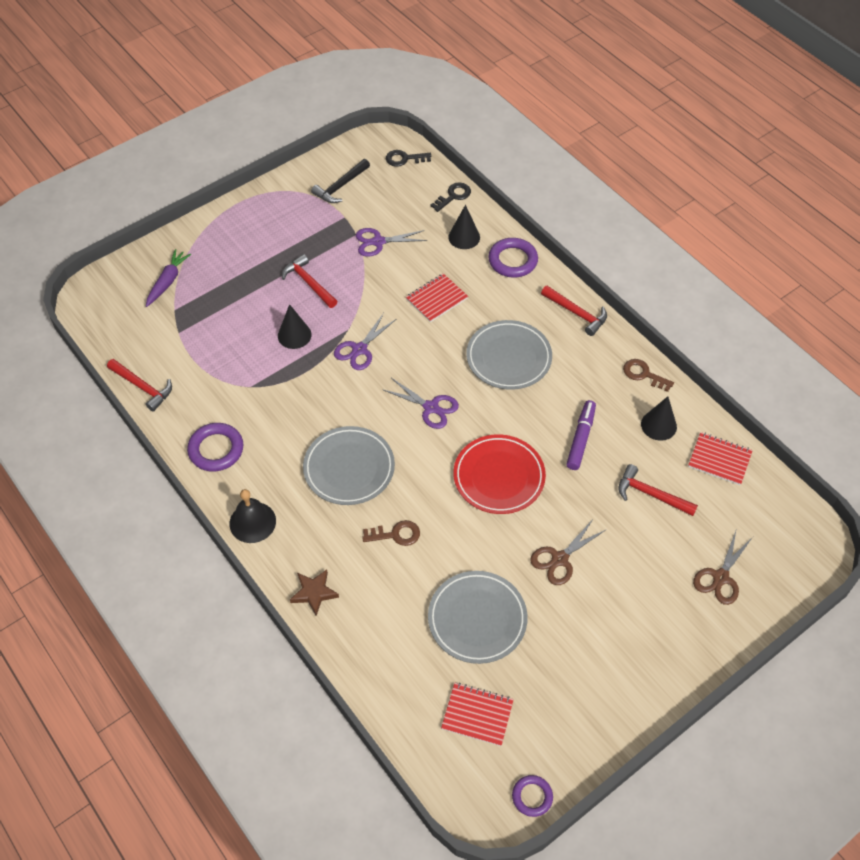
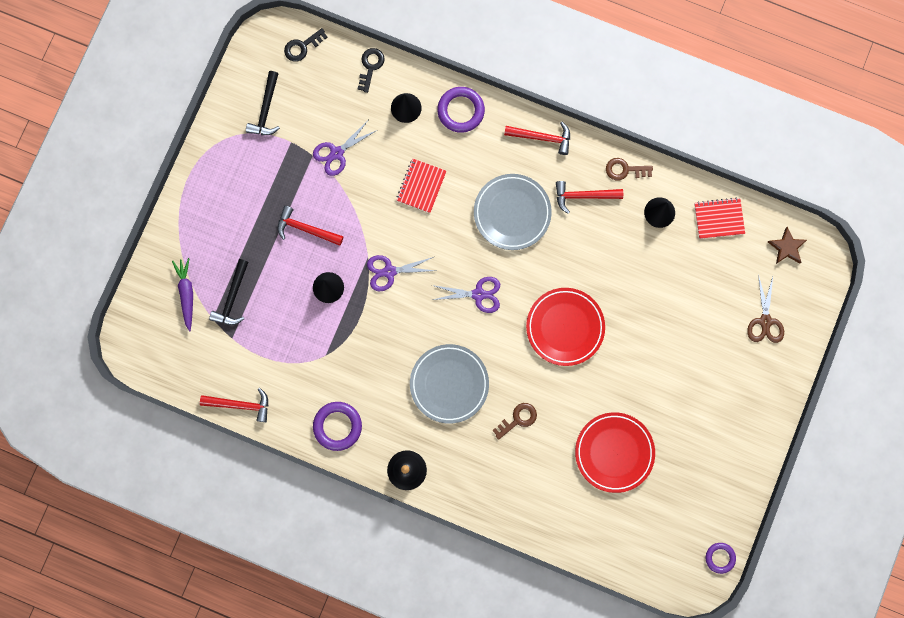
camera: 30 degrees left, 25 degrees up
(204, 303) = (232, 297): none -> black hammer
(314, 593) = (488, 499): brown star -> brown star (786, 247)
(359, 349) = (389, 271): purple scissors -> purple scissors turned 75 degrees clockwise
(477, 619) = (614, 452): grey plate -> red plate
(477, 715) = (653, 522): red notebook -> none
(559, 559) = (646, 371): brown scissors -> none
(580, 438) = (607, 258): purple marker -> none
(651, 494) = (684, 279): red hammer -> red hammer (584, 196)

